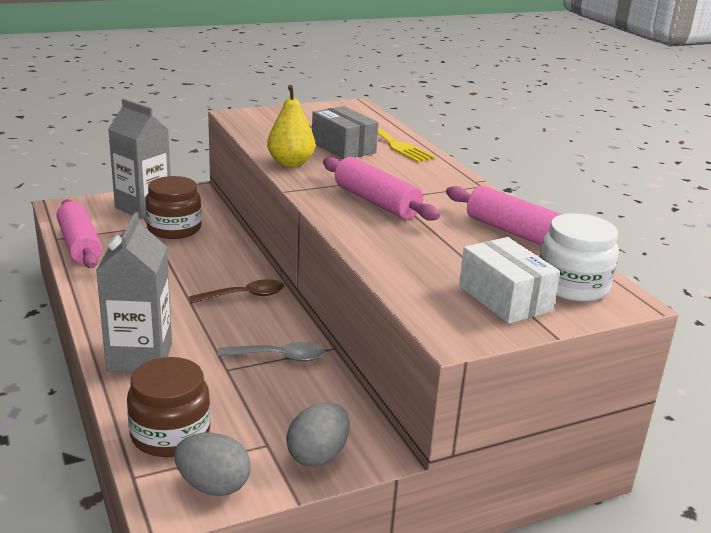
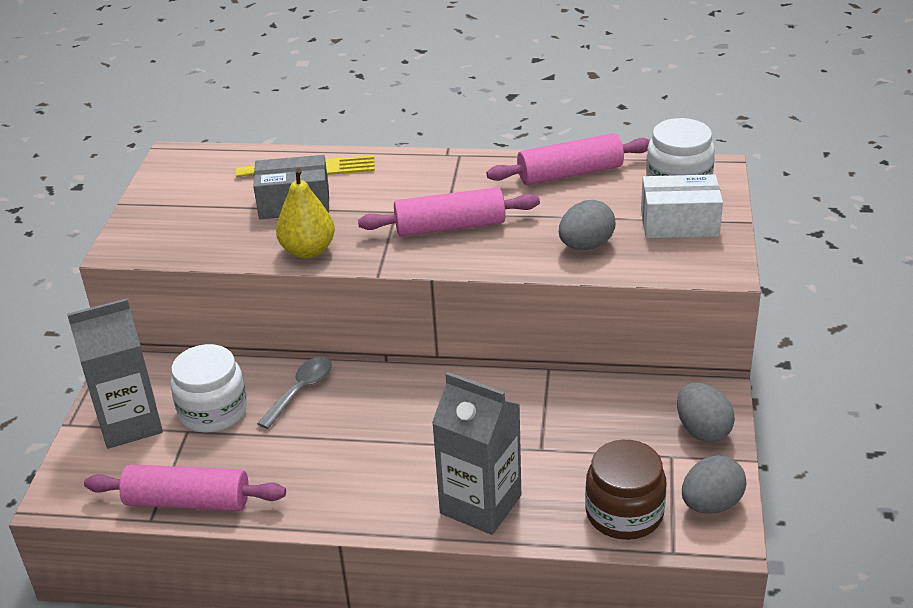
camera: 55 degrees left, 10 degrees up
(174, 229) = (213, 411): brown jar -> white jar
(244, 296) = (412, 398): brown spoon -> none
(279, 357) = (542, 408): grey spoon -> grey spoon (300, 390)
(414, 261) = (586, 245): none -> grey egg

